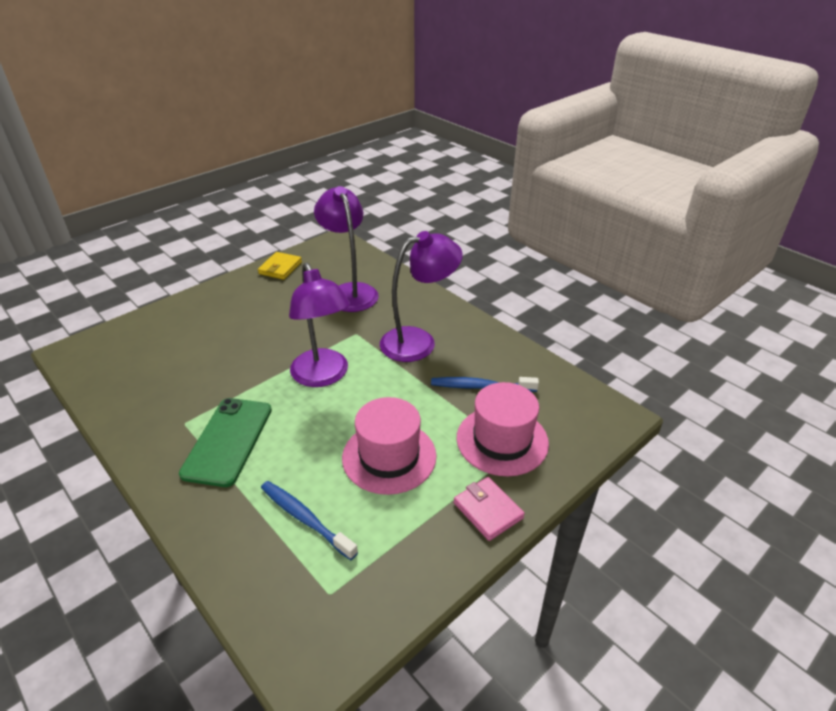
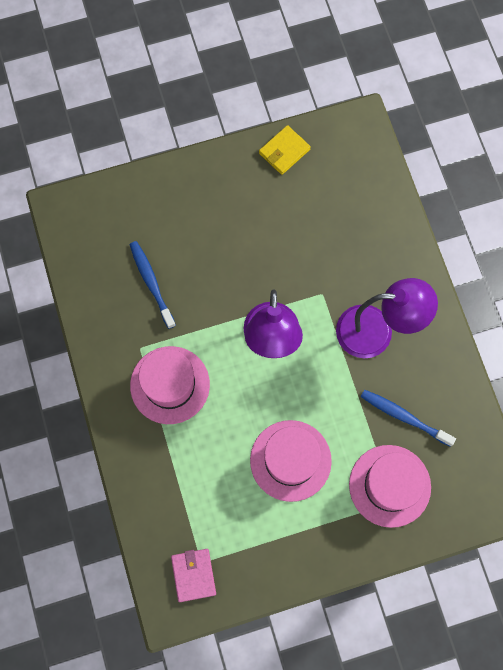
camera: 25 degrees right, 35 degrees up
(228, 441) = (170, 385): green phone -> pink hat
(305, 519) = (205, 491): blue toothbrush -> blue toothbrush (151, 283)
(350, 291) = (341, 224): purple lamp -> none
(488, 510) = (342, 547): pink wallet -> pink wallet (193, 575)

